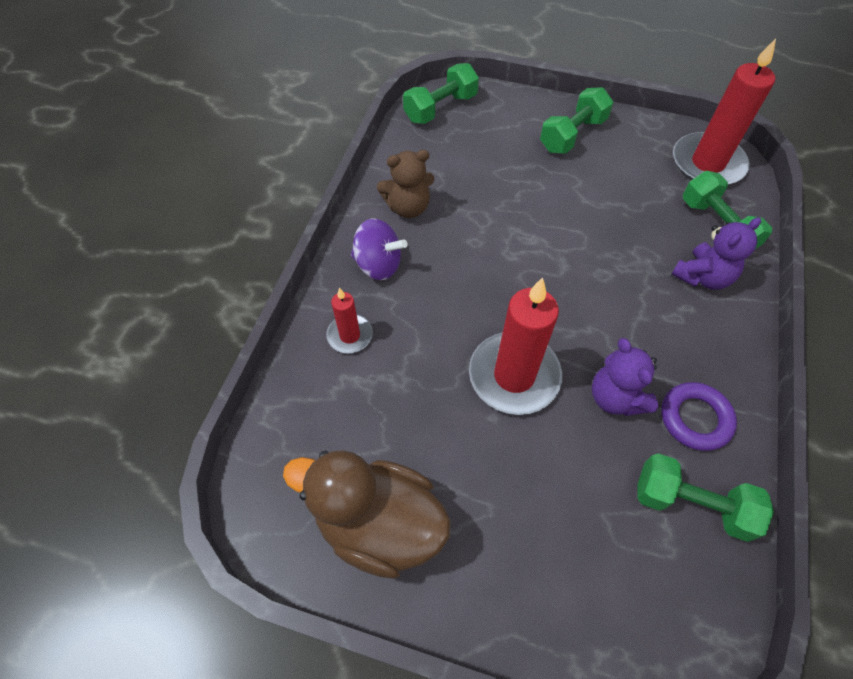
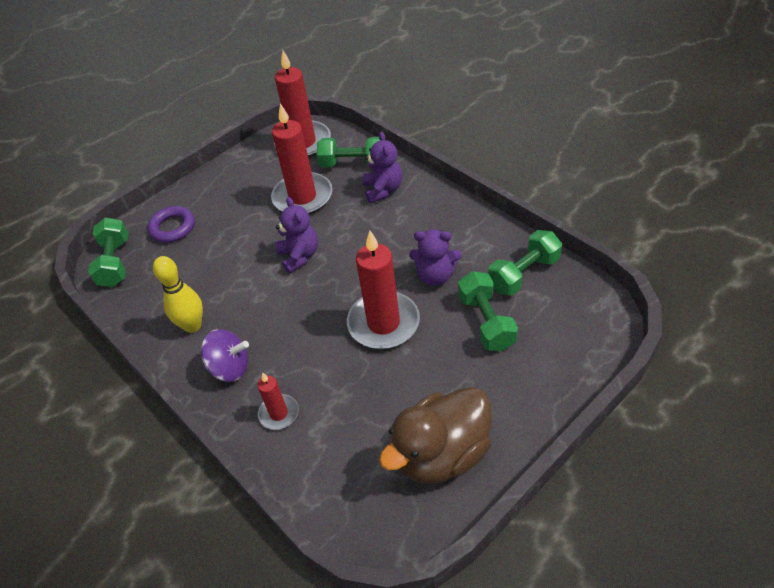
camera: 55 degrees left, 10 degrees down
(378, 265) = (230, 368): purple spinning top -> purple spinning top turned 45 degrees clockwise
(408, 207) = (192, 325): brown teddy bear -> yellow bowling pin
(549, 247) = (299, 256): none -> purple teddy bear
(572, 135) = (216, 197): green dumbbell -> green dumbbell (486, 322)
(630, 206) = (302, 197): none -> red candle
(695, 418) = (473, 244): purple ring -> purple ring (173, 227)

